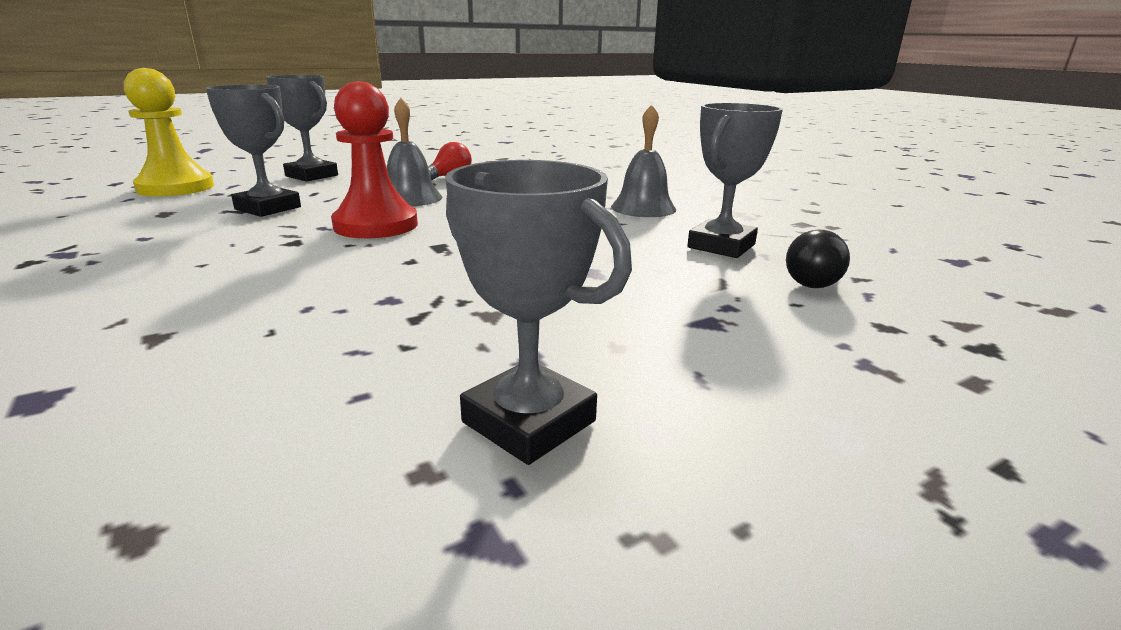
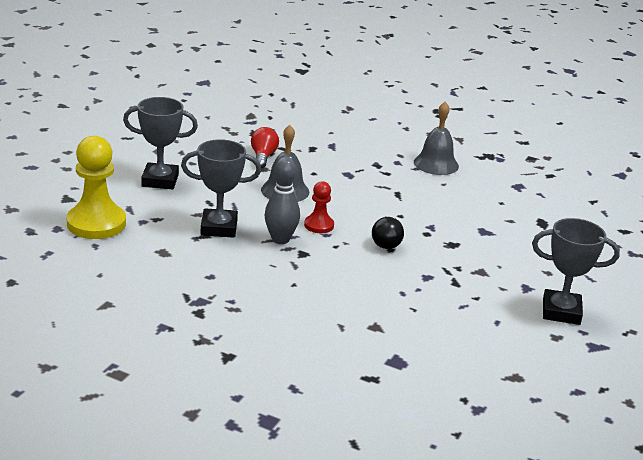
camera: 35 degrees left, 5 degrees up
(302, 227) = (280, 239): none -> grey bowling pin
(376, 225) = (319, 225): red pawn -> red pawn, size x0.53
(721, 246) = (515, 192): grey trophy -> none
(814, 281) = (578, 209): black light bulb -> black light bulb (385, 242)

